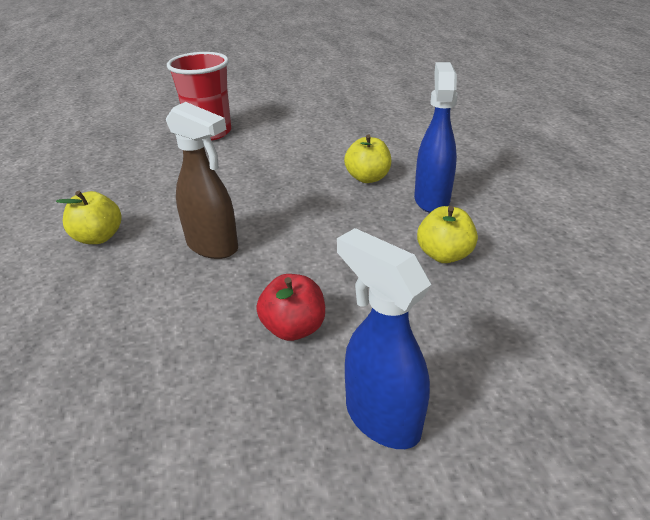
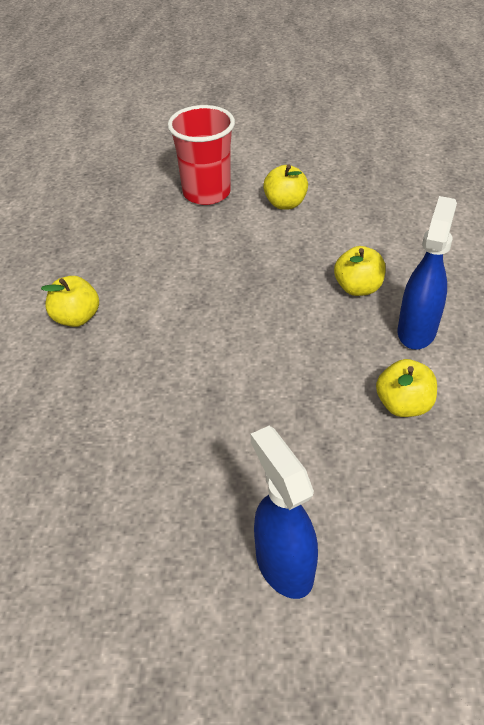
camera: 15 degrees right, 10 degrees up
(213, 247) = (180, 350): brown spray bottle -> none
(283, 131) = (285, 203): none -> yellow apple
(293, 328) = (232, 458): red apple -> none

